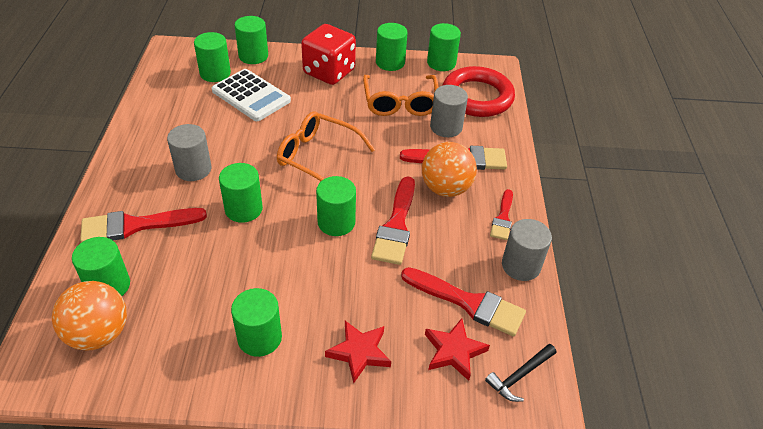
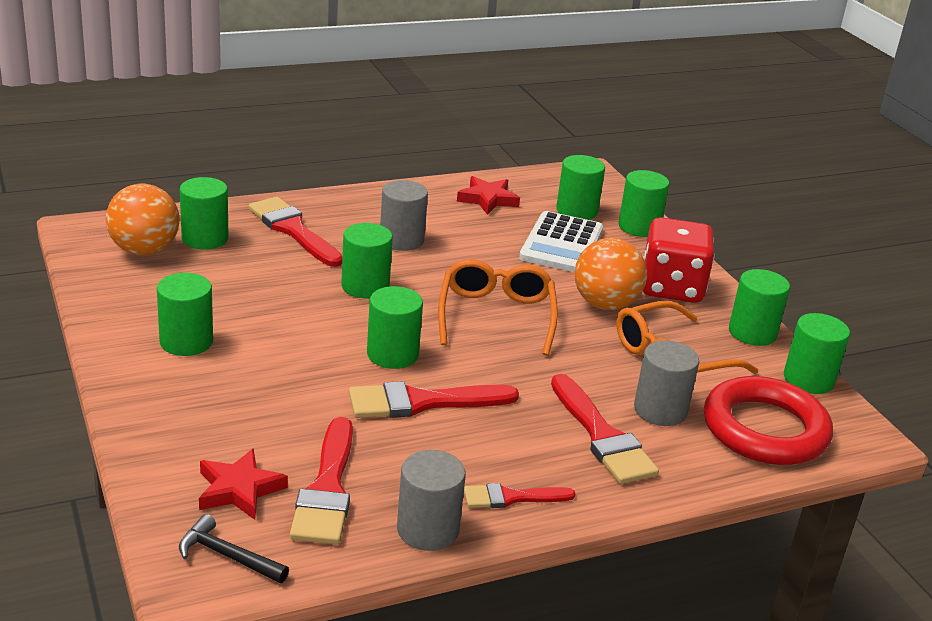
camera: 65 degrees right, 15 degrees down
(359, 352) = (200, 414): red star -> red star (488, 199)
(445, 188) = (527, 432): orange ball -> orange ball (605, 304)

